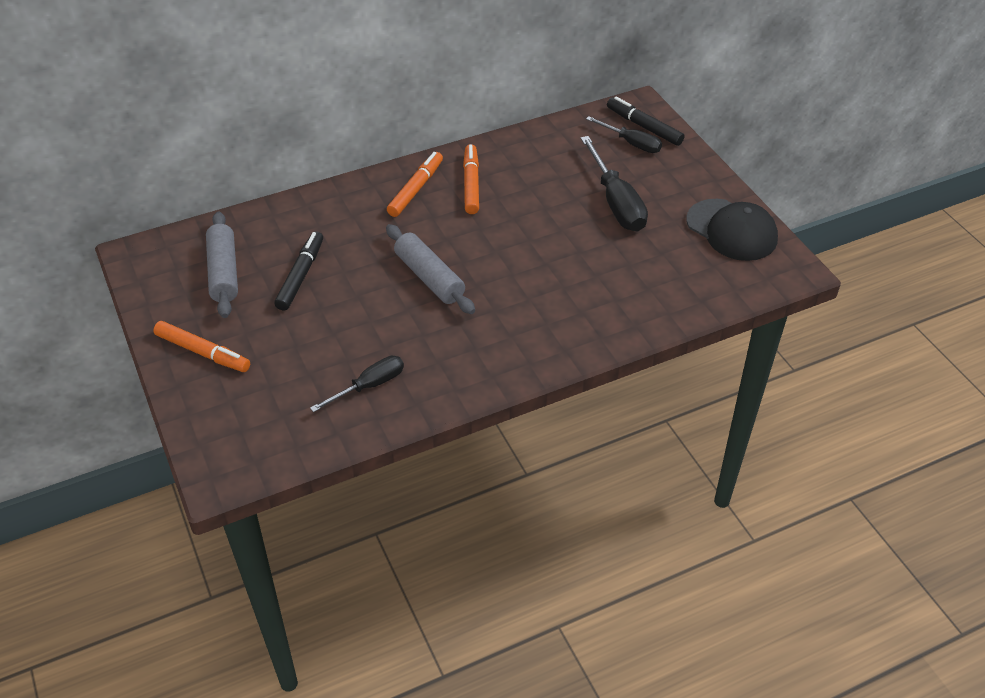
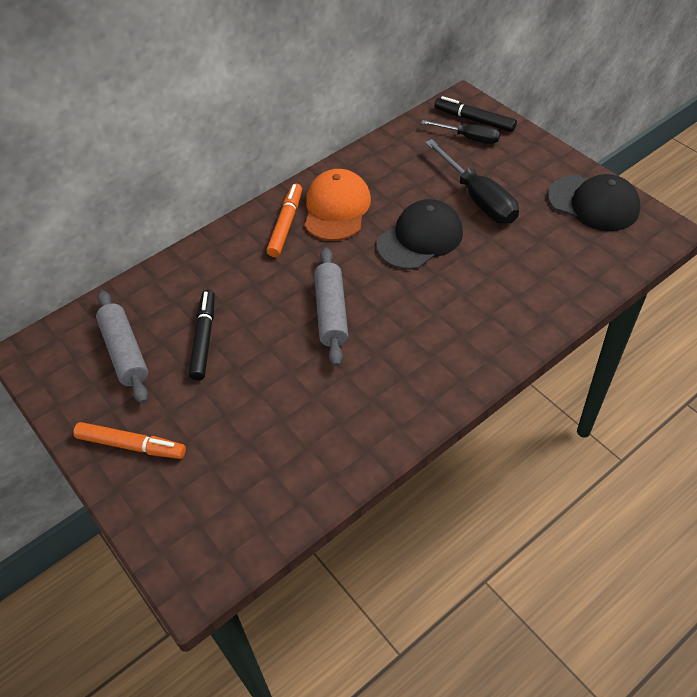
camera: 10 degrees left, 5 degrees up
(369, 386) = (313, 442): black screwdriver -> none
(429, 277) = (331, 312): grey rolling pin -> grey rolling pin turned 45 degrees clockwise
(471, 184) = (336, 208): orange marker -> orange cap
(542, 228) = (420, 238): none -> black cap

